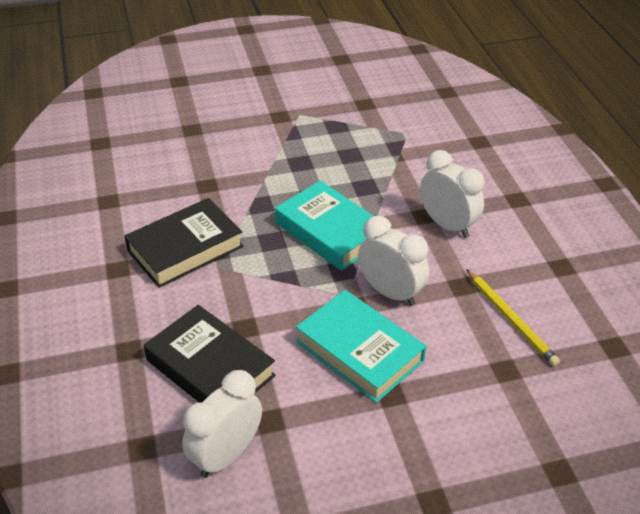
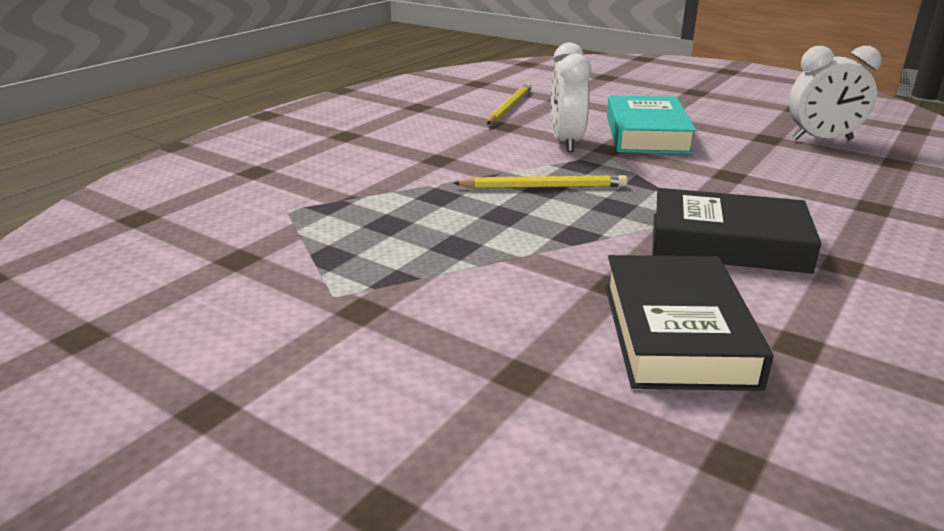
camera: 130 degrees left, 15 degrees down
(210, 368) = (792, 170): black book -> black book (677, 333)
(329, 231) = (544, 187): turquoise book -> yellow pencil
(447, 225) = (435, 148): white clock -> none

